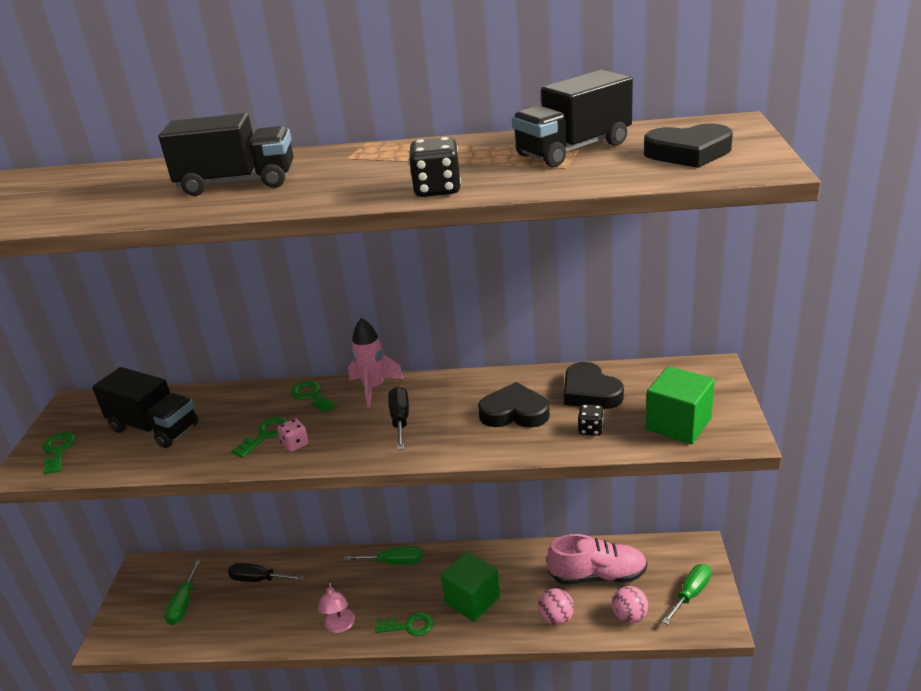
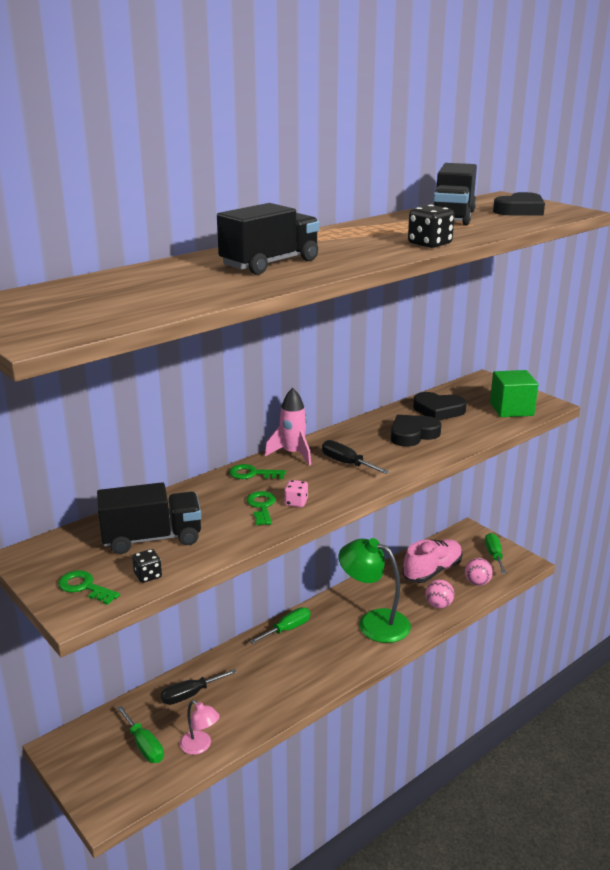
camera: 45 degrees left, 5 degrees down
(339, 626) = (302, 686): pink lamp -> pink lamp (200, 746)
(409, 626) = (352, 659): green key -> none
(472, 600) = (374, 622): green cube -> green lamp
(591, 429) = (471, 427): black dice -> black dice (148, 575)

